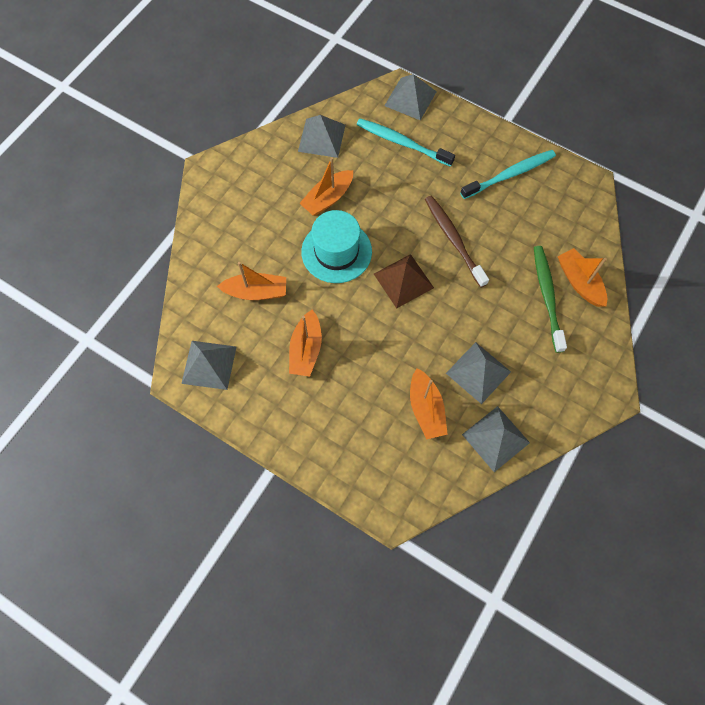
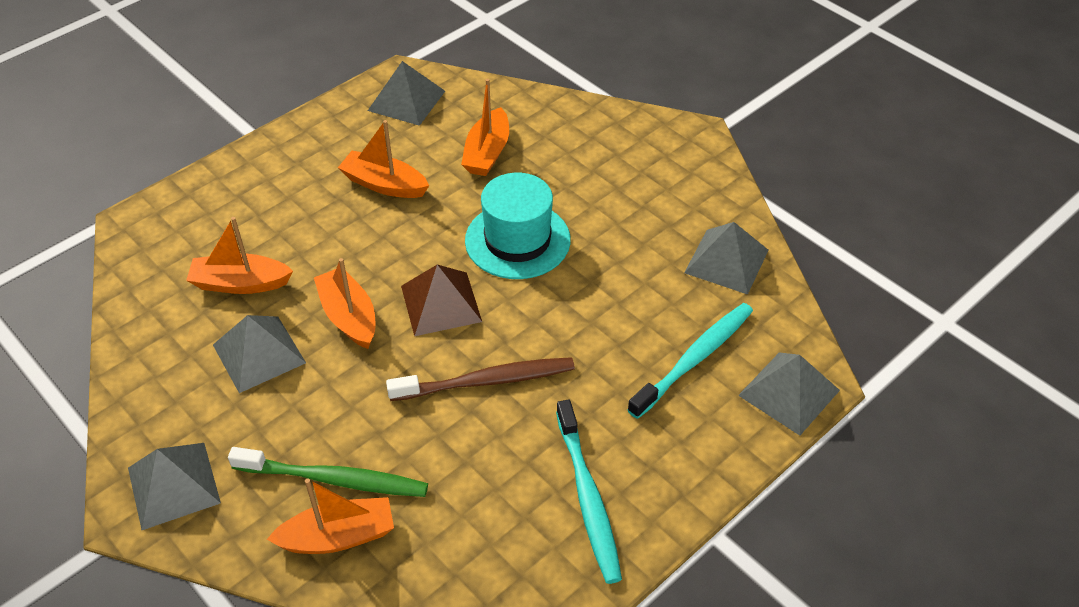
camera: 105 degrees right, 20 degrees down
(328, 198) = (611, 247): orange boat -> orange boat (349, 316)
(495, 438) = (157, 347): grey pyramid -> grey pyramid (174, 485)

